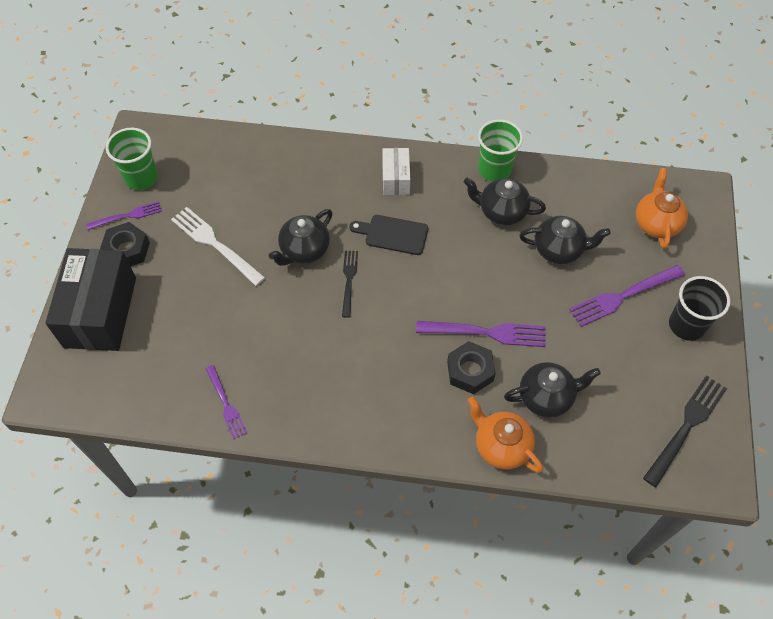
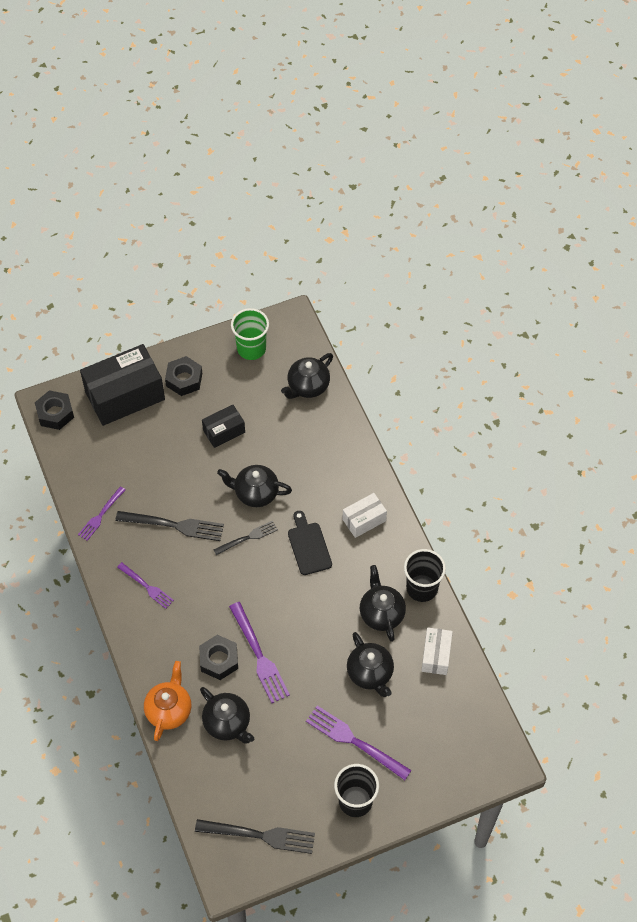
camera: 60 degrees right, 0 degrees up
(64, 391) = (55, 413): none -> black nut
(127, 216) = (213, 361): purple fork -> purple fork (147, 586)
(214, 244) = (224, 431): white fork -> black box
(220, 154) = (307, 386): none -> black teapot
(289, 338) = (174, 525): none -> black fork
(494, 170) = (422, 588): green cup -> black cup
(569, 192) = (436, 655): none -> white box
(656, 223) = (446, 738): orange teapot -> none

